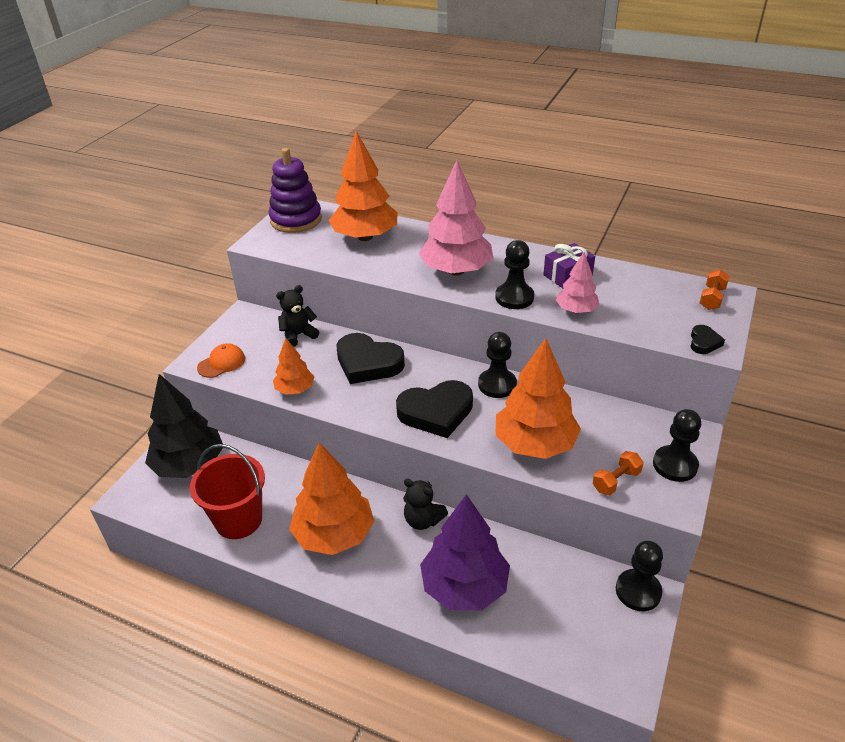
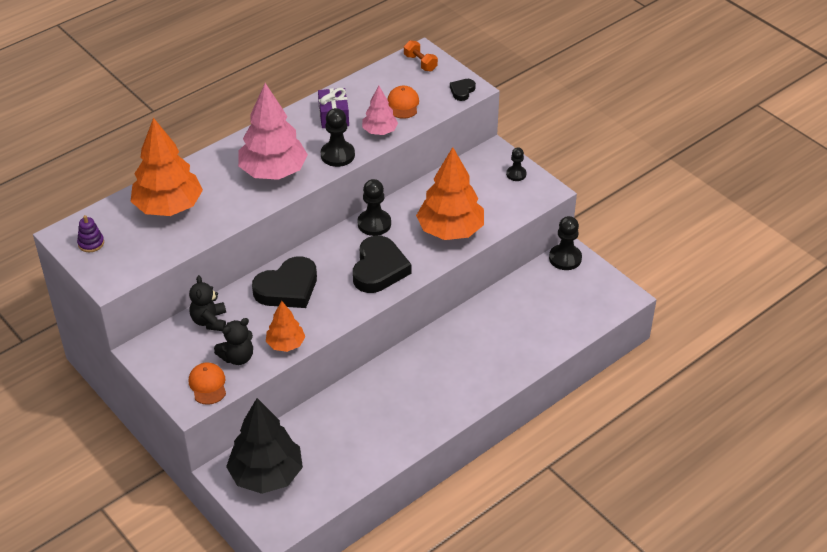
camera: 65 degrees left, 5 degrees up
(238, 520) = (358, 454): red bucket -> none
(296, 220) = (91, 243): purple stacking toy -> purple stacking toy, size x0.45
(334, 534) = (414, 398): orange tree -> none
(423, 520) = (435, 342): black teddy bear -> black teddy bear (237, 357)
(464, 586) = (508, 341): purple tree -> none
(616, 481) = (511, 207): orange dumbbell -> none
(634, 310) = (403, 104): none -> orange cap
(675, 465) = (516, 174): black pawn -> black pawn, size x0.62
(704, 342) = (462, 91): black heart -> black heart turned 105 degrees counterclockwise

